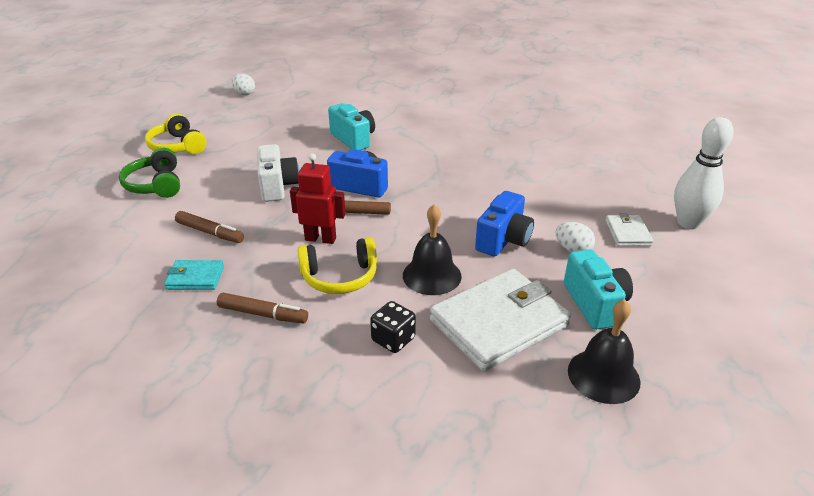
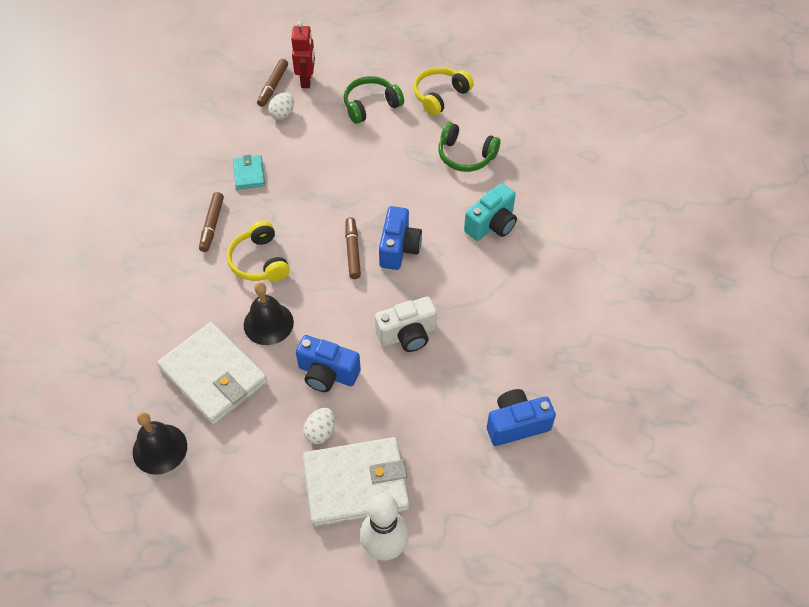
camera: 80 degrees right, 20 degrees up
(210, 232) = (307, 164): brown marker -> brown marker (273, 86)
(244, 93) = (570, 108): white egg -> white egg (282, 114)
(265, 142) = (465, 155): none -> green headphones
(277, 186) = (385, 187): white camera -> white camera (407, 334)
(320, 239) = (309, 237): red robot -> red robot (306, 80)
(393, 339) = (191, 308): black dice -> none
(560, 152) = (516, 424): none -> blue camera
(595, 304) = (243, 447): turquoise camera -> none
(627, 233) = (356, 484): white wallet -> white wallet, size x2.09

